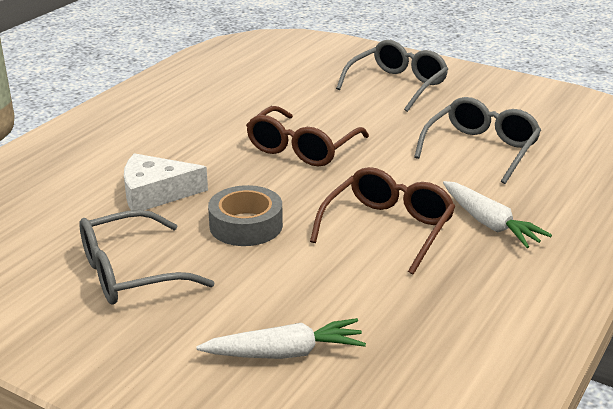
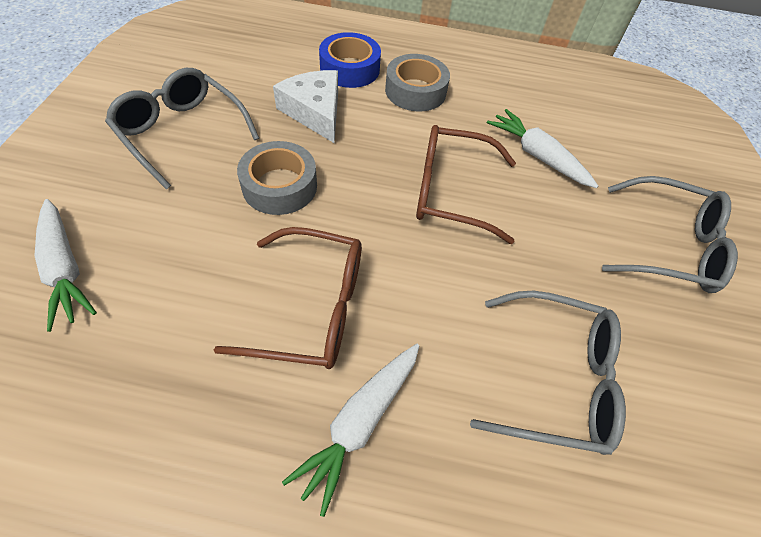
camera: 65 degrees right, 25 degrees up
(103, 164) = (350, 69): none -> blue tape
(165, 138) = (415, 91): none -> grey tape
(285, 106) = (538, 156): none -> white carrot

